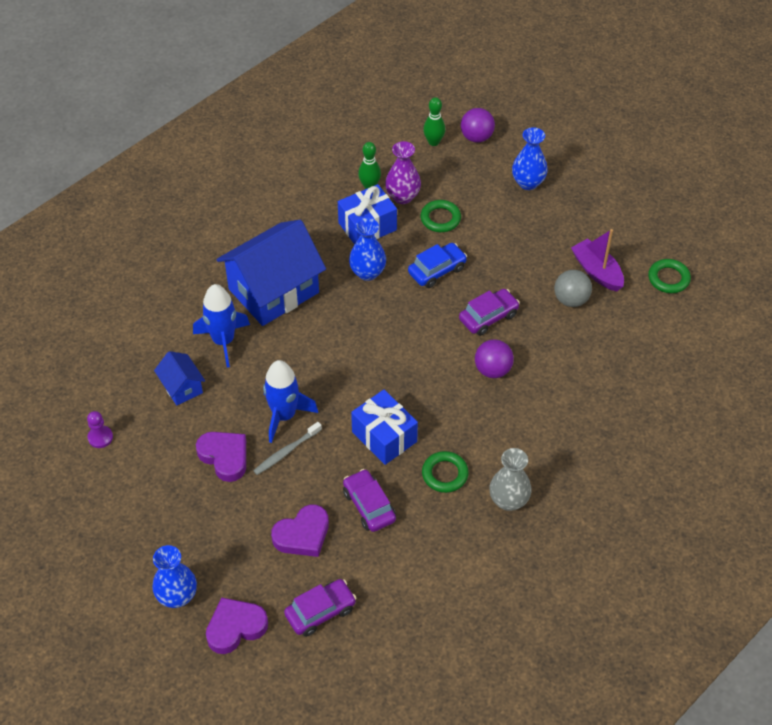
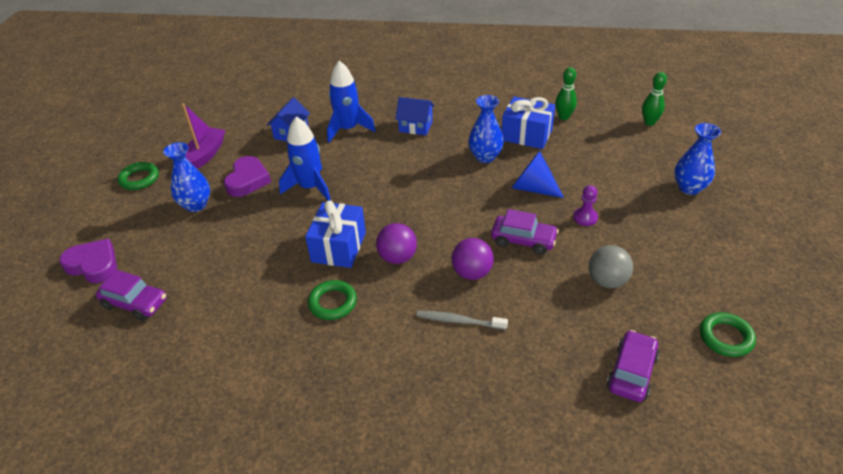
camera: 55 degrees right, 10 degrees down
(100, 437) = (220, 124): purple pawn -> purple pawn (585, 217)
(177, 596) = (106, 222): blue vase -> blue vase (196, 205)
(273, 291) = (415, 126): blue house -> blue house, size x0.47
(286, 452) = (277, 205): grey toothbrush -> grey toothbrush (459, 321)
(302, 535) = (205, 254): purple heart -> none
(369, 506) = (262, 275): purple car -> purple car (631, 372)
(402, 196) = (577, 135): purple vase -> none
(437, 270) = (532, 188): blue car -> blue cone
(440, 218) = (584, 163): green ring -> green ring (139, 179)
(476, 137) = (688, 139): purple ball -> purple ball (397, 257)
(508, 500) = (340, 362): grey vase -> none
(597, 271) = (661, 281): purple boat -> purple boat (205, 155)

